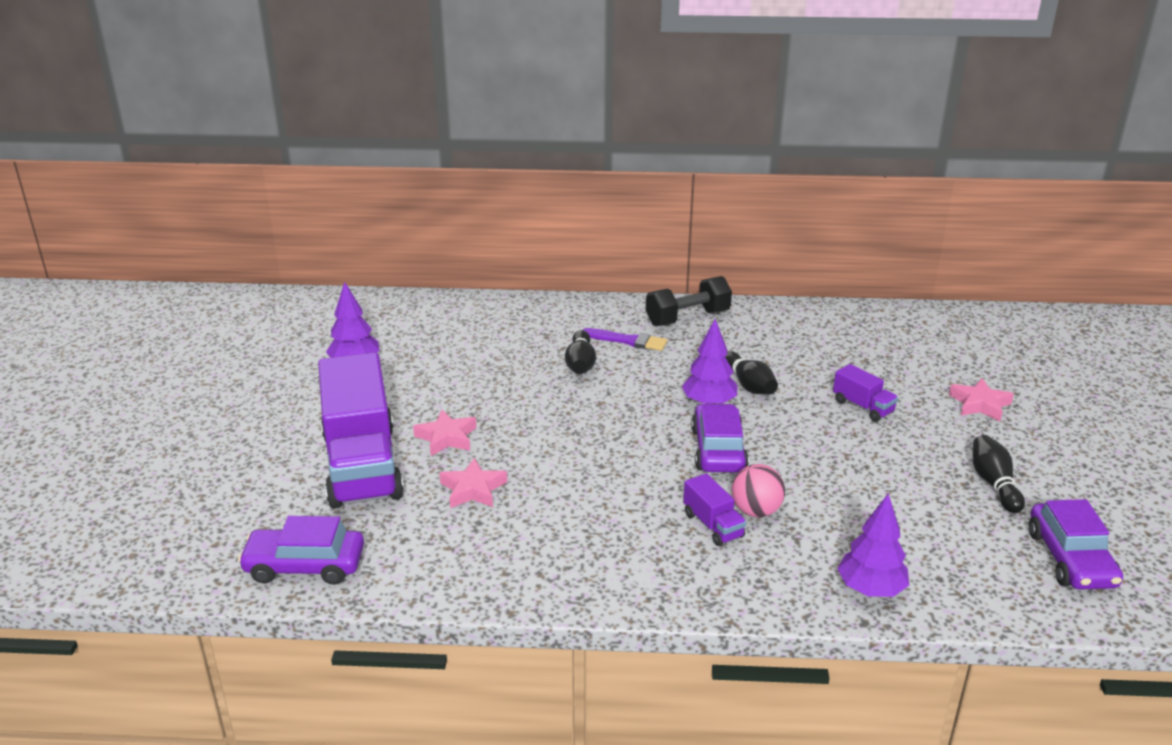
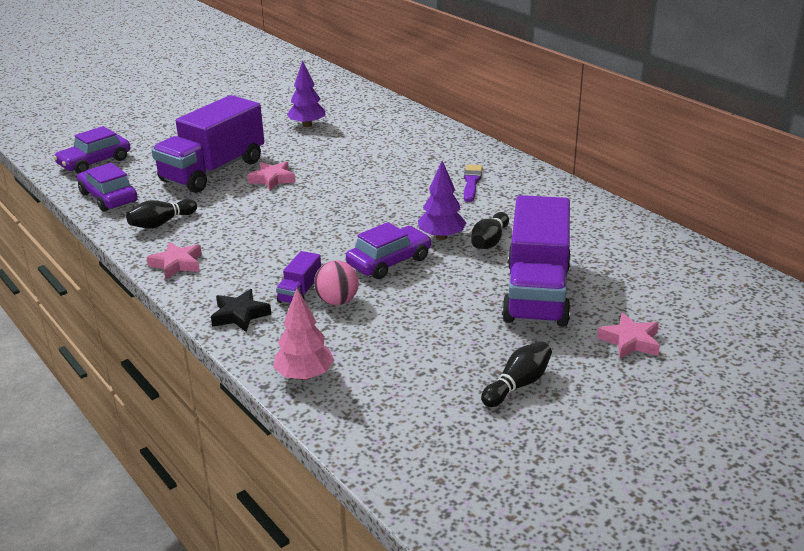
camera: 50 degrees right, 0 degrees up
(473, 489) = (233, 208): pink star -> pink star (177, 264)
(580, 364) = (416, 180): black bowling pin -> black bowling pin (161, 223)
(628, 341) = (471, 182): purple brush -> purple brush turned 150 degrees counterclockwise
(687, 318) = (539, 188): black dumbbell -> none
(712, 581) = (240, 315): none -> black star
(863, 406) = (536, 293): purple truck -> purple truck, size x2.38
(870, 589) = (304, 375): purple tree -> pink tree
(1071, 559) = (462, 454): purple car -> purple car (95, 162)

